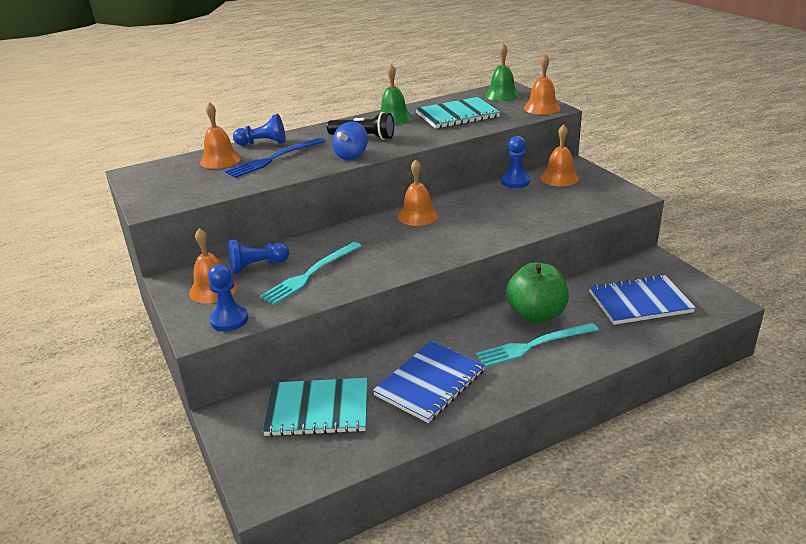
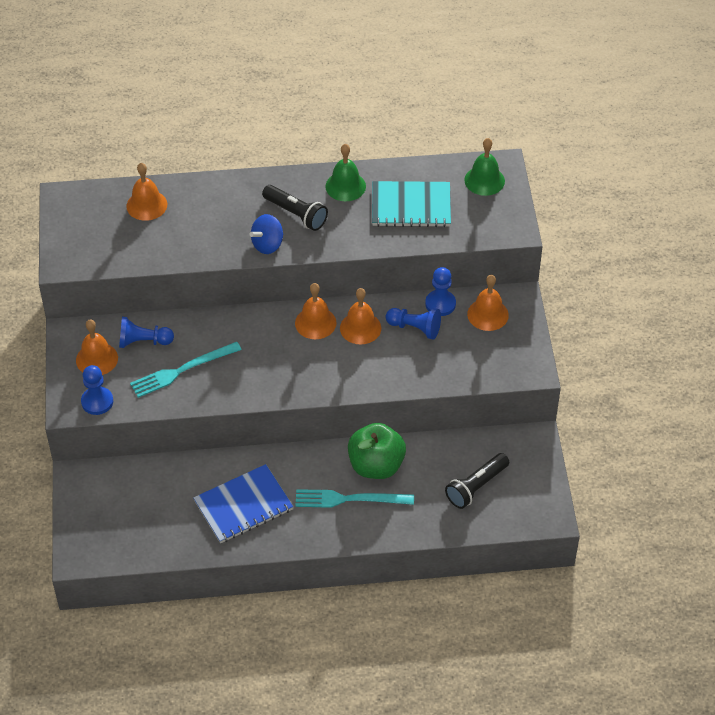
camera: 20 degrees right, 20 degrees up
(263, 143) = (197, 188): blue pawn -> blue pawn (415, 328)
(274, 159) = (195, 222): blue fork -> none
(317, 409) = (146, 498): turquoise notebook -> none
(542, 108) = (505, 225): orange bell -> orange bell (360, 328)
(640, 302) = (476, 486): blue notebook -> black flashlight

